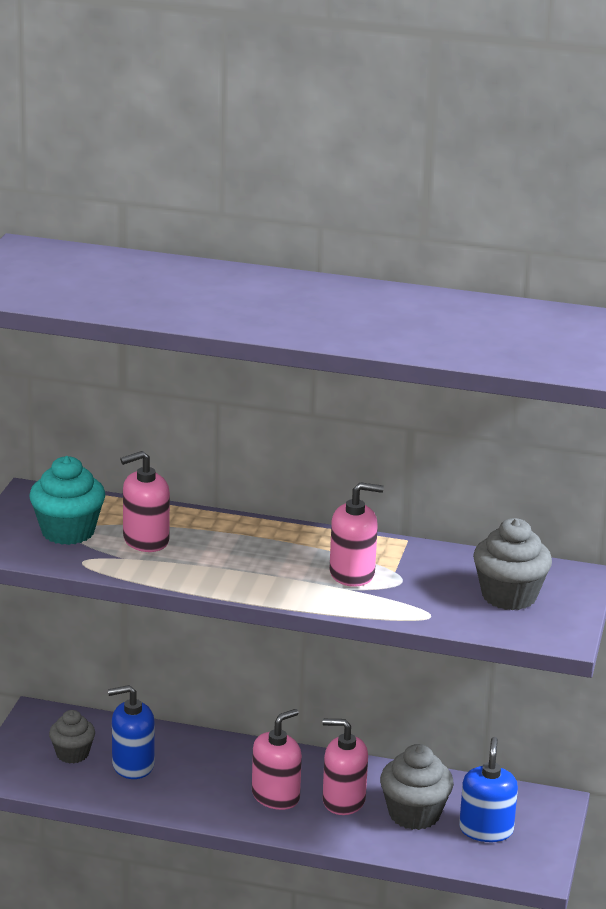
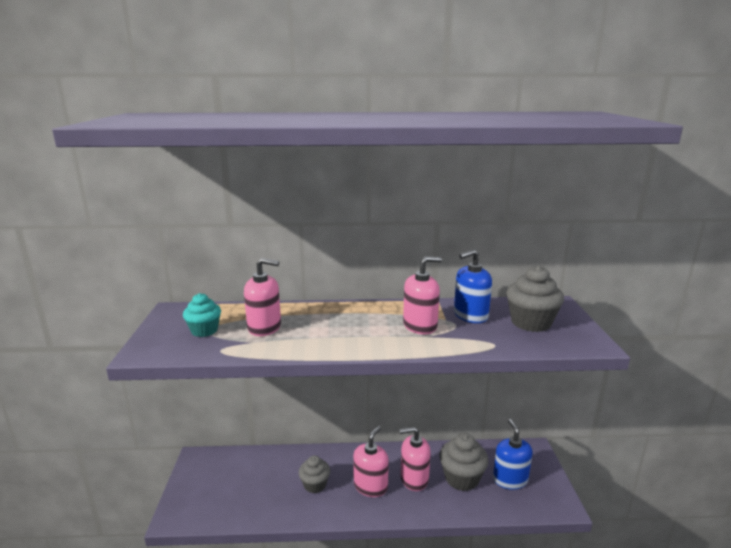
camera: 15 degrees left, 5 degrees down
(68, 532) = (204, 331): turquoise cupcake -> turquoise cupcake, size x0.65
(72, 754) = (225, 484): grey cupcake -> grey cupcake (315, 485)
(133, 765) = (268, 484): blue soap dispenser -> blue soap dispenser (470, 315)
(145, 540) = (264, 327): pink soap dispenser -> pink soap dispenser turned 135 degrees counterclockwise

